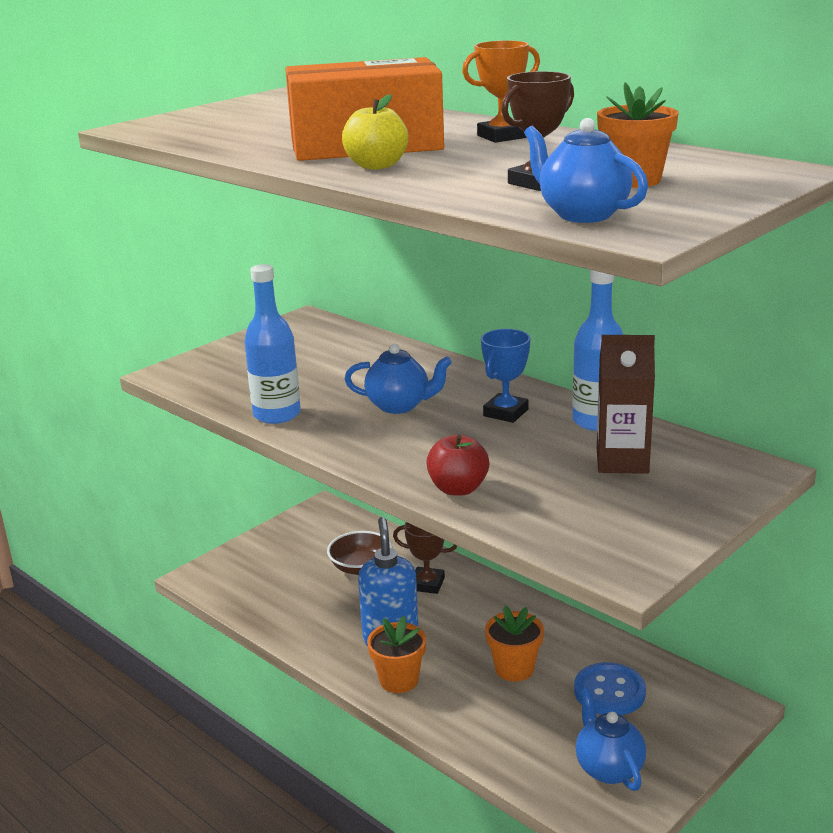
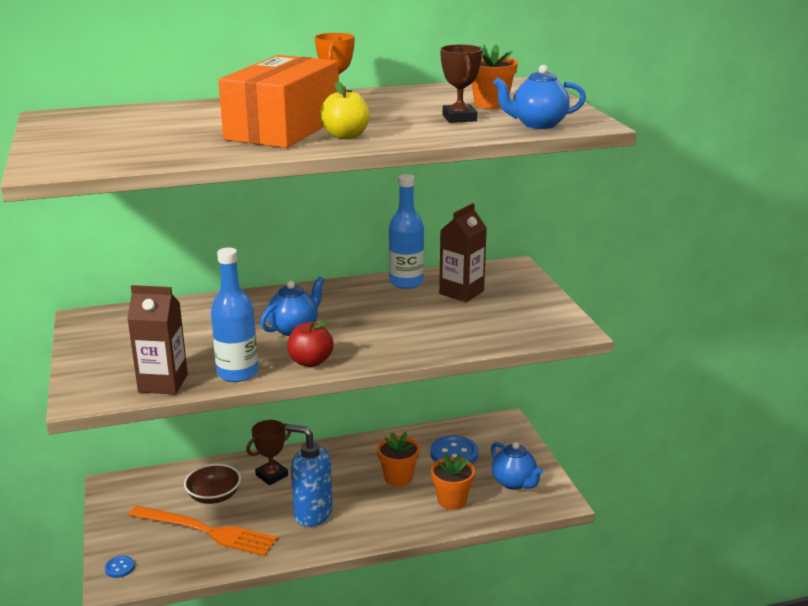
camera: 60 degrees left, 0 degrees up
(218, 570) = (119, 568): none -> blue button
(224, 392) = (163, 383): none -> brown carton
(306, 589) = (206, 531): none -> orange fork
(399, 680) = (359, 527): orange flower pot -> orange flower pot (452, 500)
(458, 489) = (432, 345): red apple -> red apple (310, 362)
(506, 413) = (356, 301): blue trophy -> none
(608, 768) = (514, 482): blue teapot -> blue teapot turned 135 degrees counterclockwise

